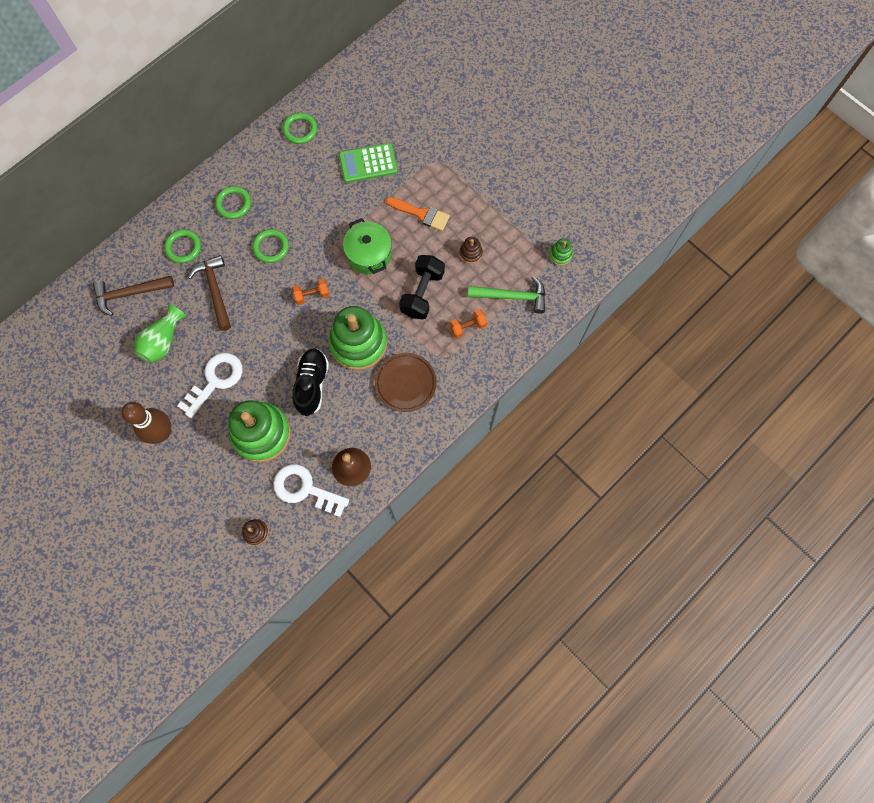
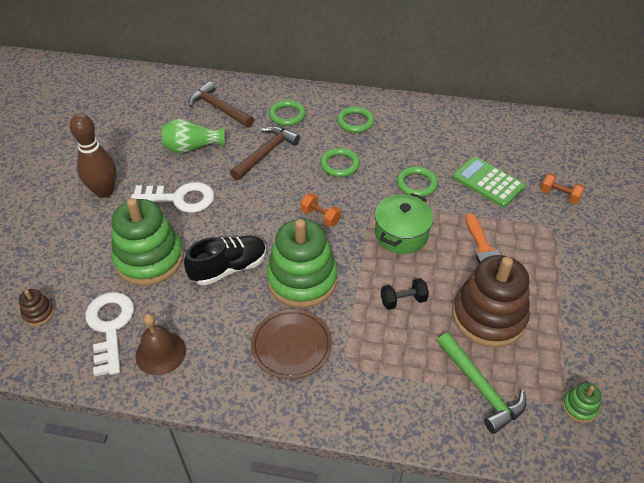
camera: 55 degrees right, 25 degrees down
(300, 130) = (465, 123): green ring -> green ring (416, 184)
(422, 293) = (403, 300): black dumbbell -> black dumbbell, size x0.58
(467, 327) = (404, 365): orange dumbbell -> orange dumbbell (559, 195)
(470, 253) = (488, 316): brown stacking toy -> brown stacking toy, size x2.39

